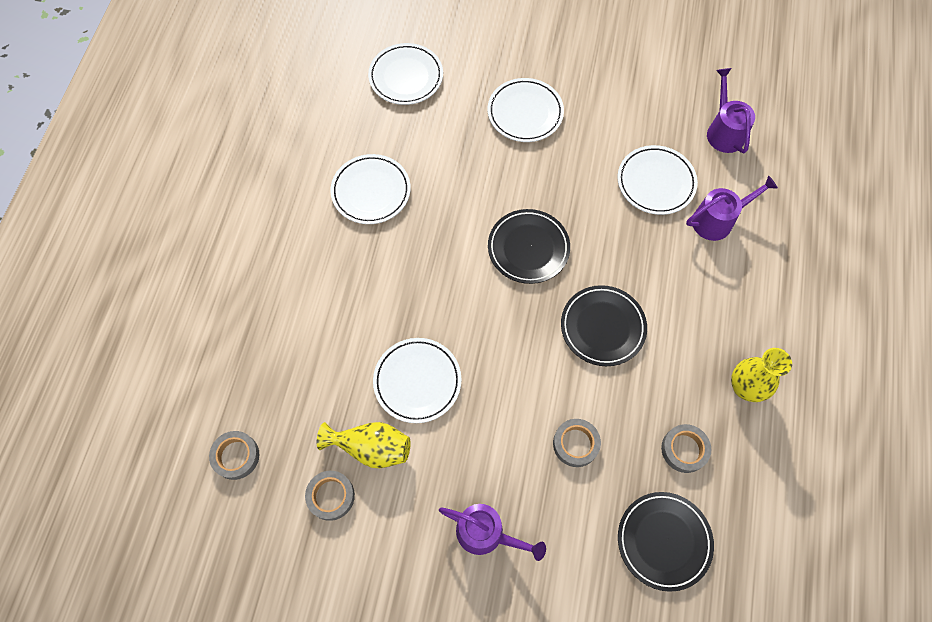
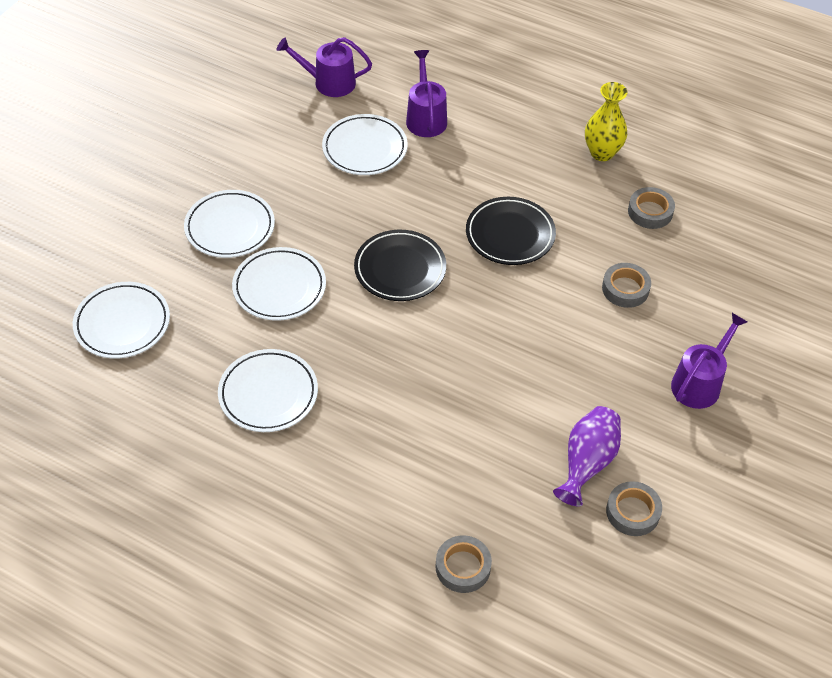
camera: 75 degrees left, 15 degrees down
(236, 456) = (564, 600): grey tape -> grey tape (463, 567)
(371, 448) = (587, 462): yellow vase -> purple vase
(417, 381) = (523, 403): white plate -> white plate (279, 287)
(663, 541) = (731, 251): black plate -> none

